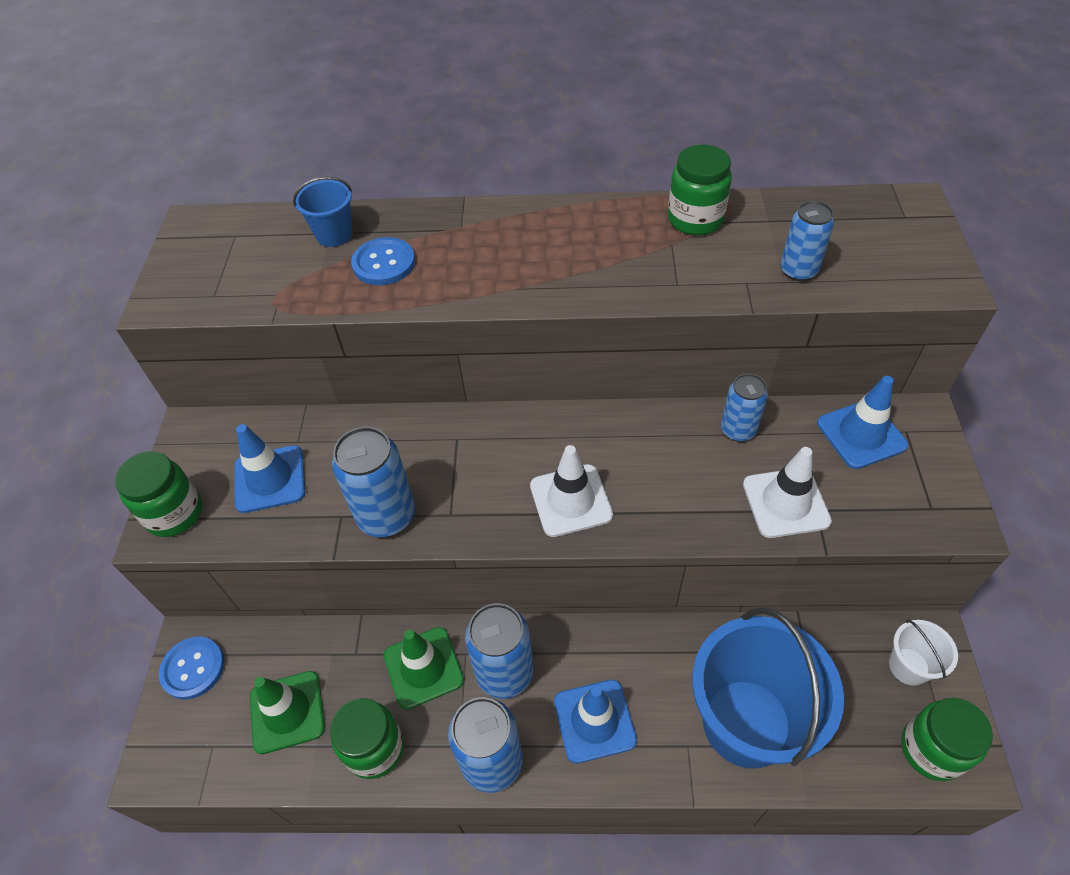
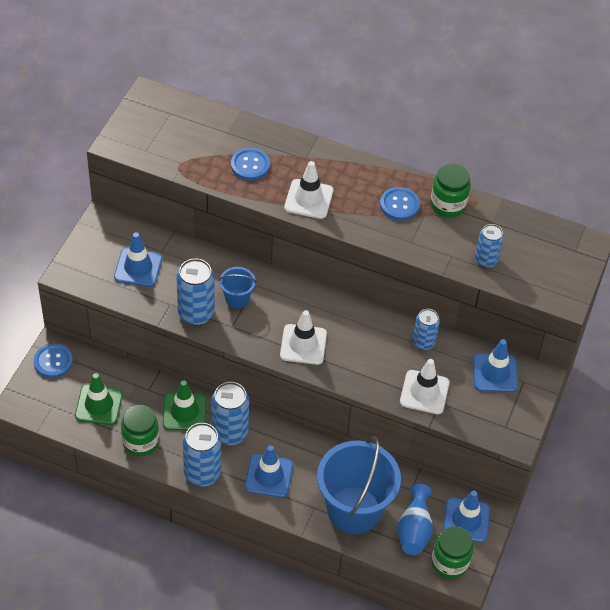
camera: 15 degrees right, 0 degrees up
(174, 513) = (79, 267): green jar -> none
(334, 234) = (229, 134): blue bucket -> blue bucket (237, 299)
(494, 279) = (308, 199): none -> white traffic cone
(629, 242) = (399, 205): none -> blue button
(849, 716) = (414, 530): none -> blue vase
(908, 666) = (466, 520): white bucket -> blue traffic cone

